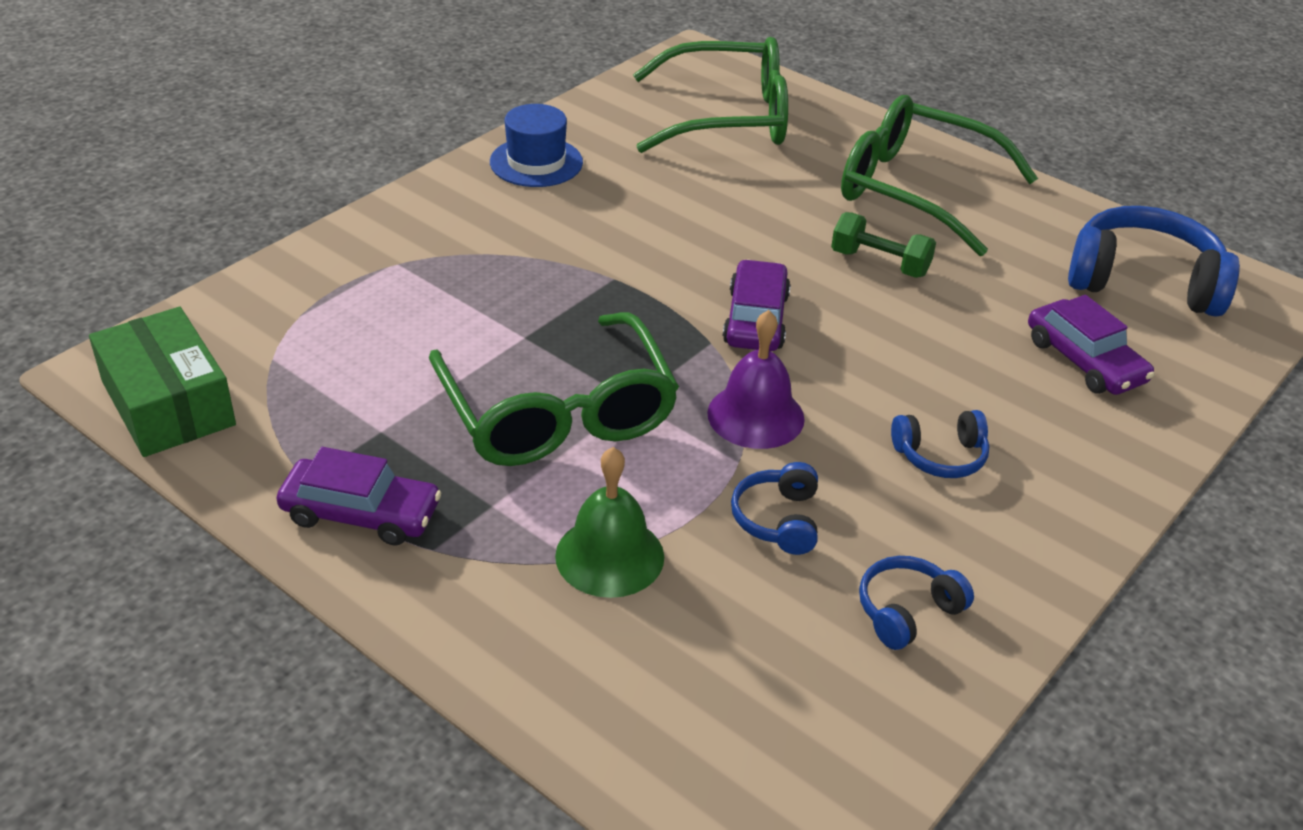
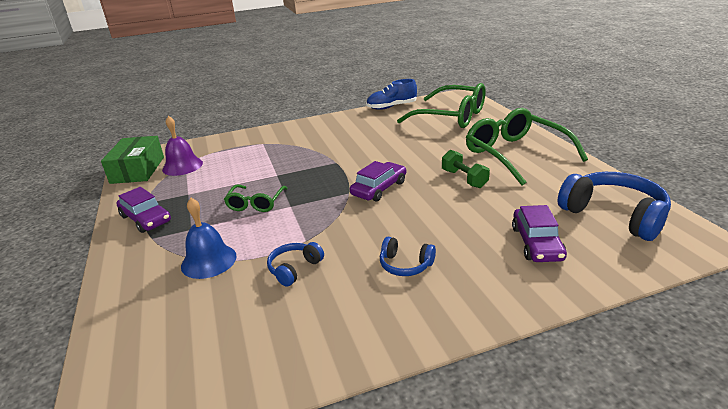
camera: 35 degrees right, 10 degrees down
(536, 162) = (353, 121): blue hat -> none
(558, 414) = (255, 204): green glasses -> green glasses, size x0.52
(581, 109) = (391, 107): none -> blue shoe
(609, 556) = (208, 261): green bell -> blue bell
(755, 415) = (335, 224): purple bell -> purple bell (182, 166)
(907, 611) = (307, 330): blue headphones -> none

